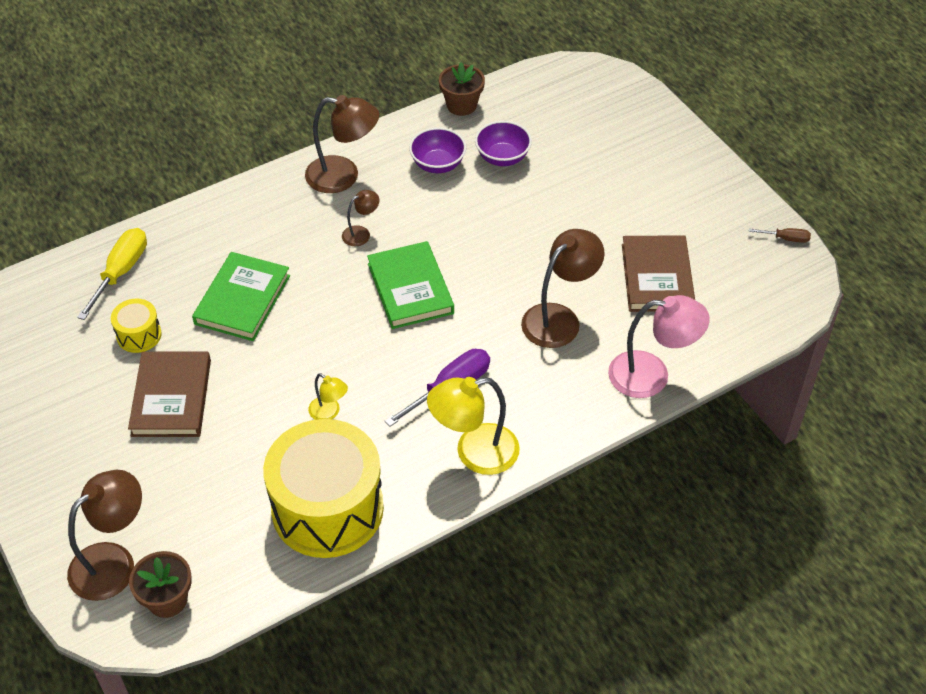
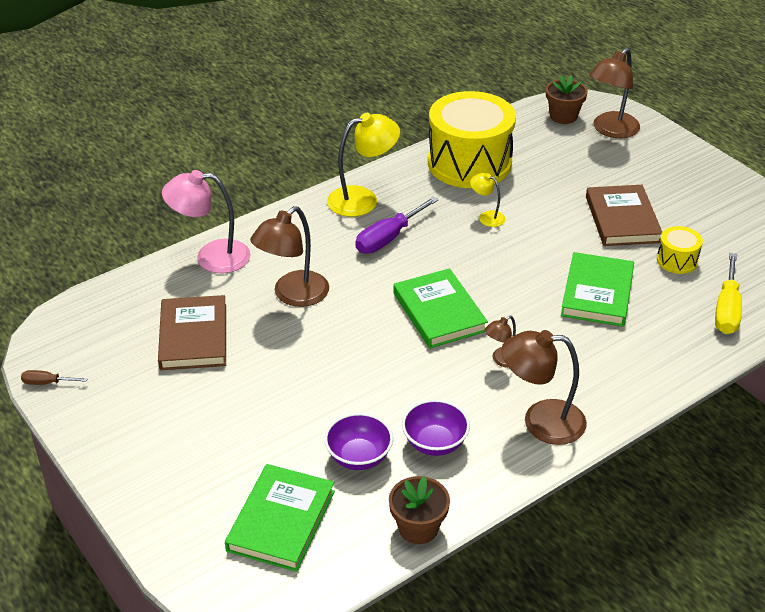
camera: 175 degrees right, 10 degrees down
(566, 116) = (281, 521): none -> green book

